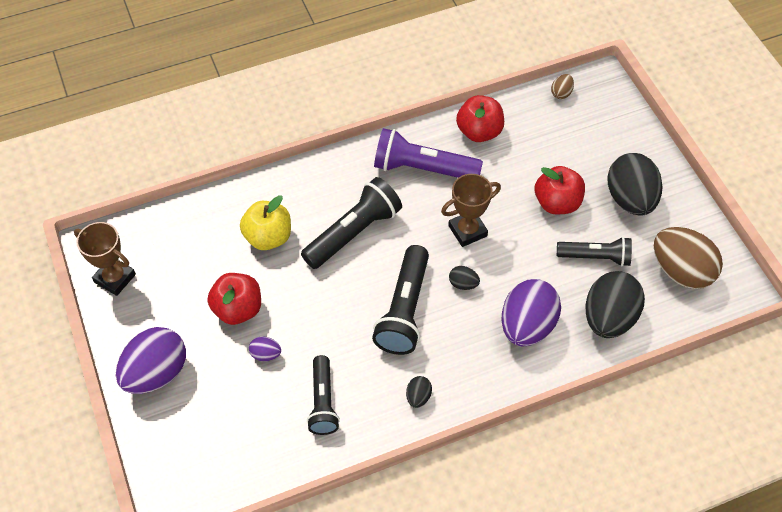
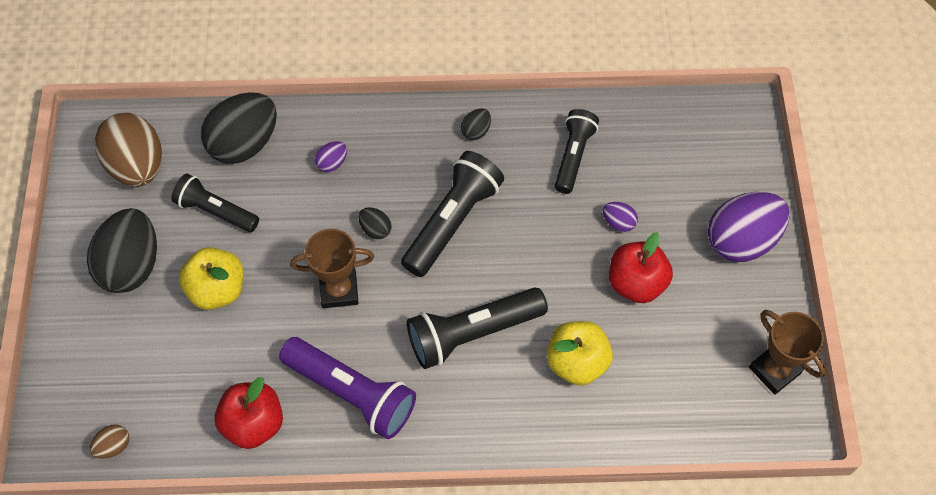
camera: 160 degrees left, 5 degrees up
(527, 326) = (332, 163): purple egg -> purple egg, size x0.44
(557, 203) = (217, 289): red apple -> yellow apple

